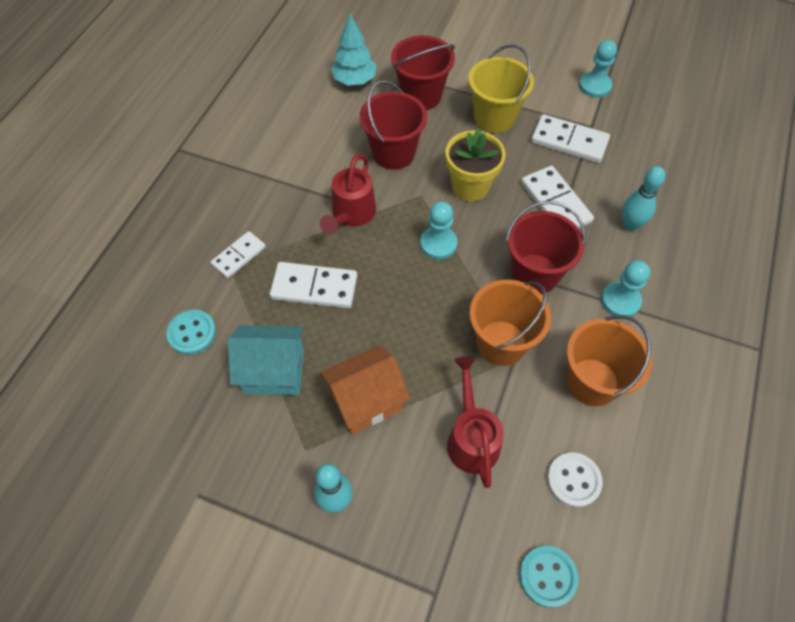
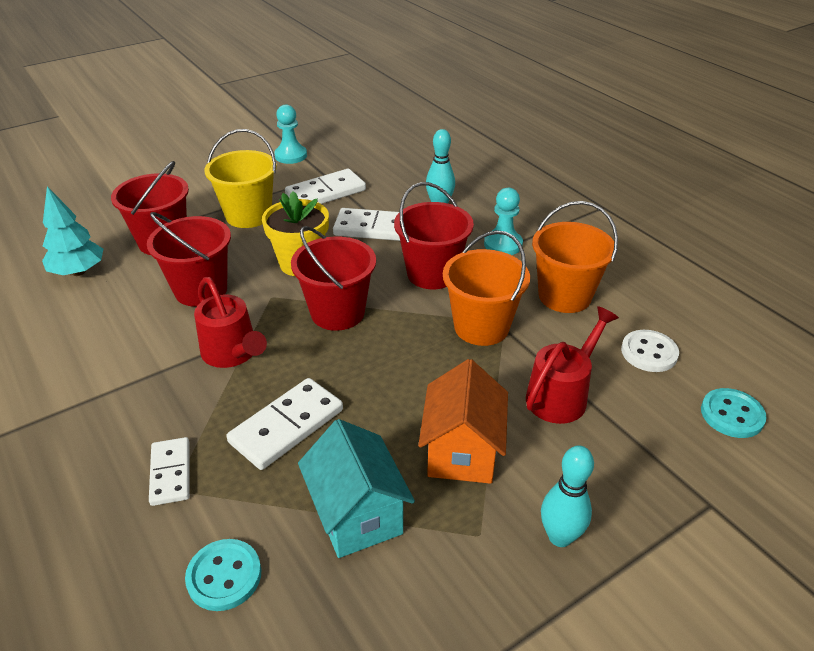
camera: 55 degrees left, 20 degrees down
(274, 372) = (357, 515): turquoise house -> turquoise house turned 60 degrees counterclockwise
(438, 244) = (337, 313): turquoise pawn -> red bucket
(471, 437) = (562, 394): red watering can -> red watering can turned 105 degrees clockwise

